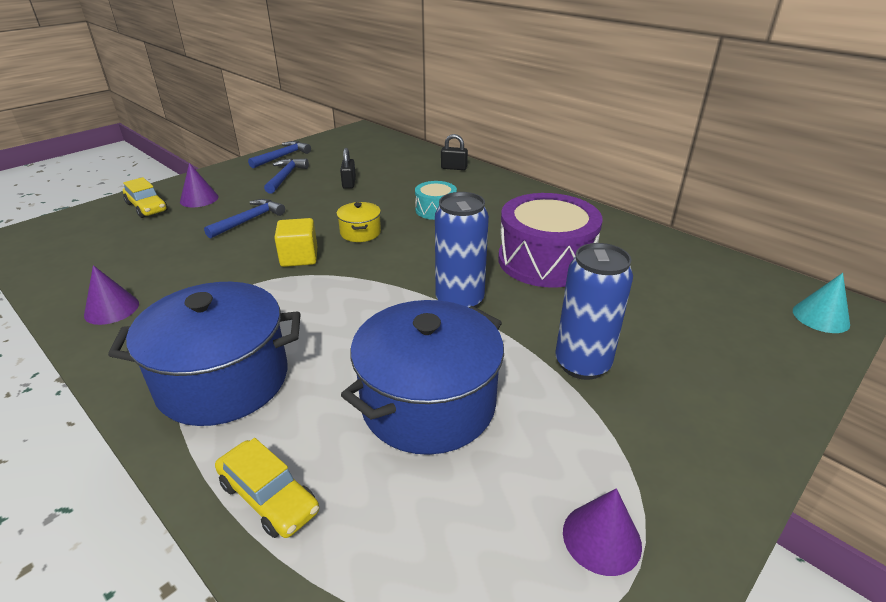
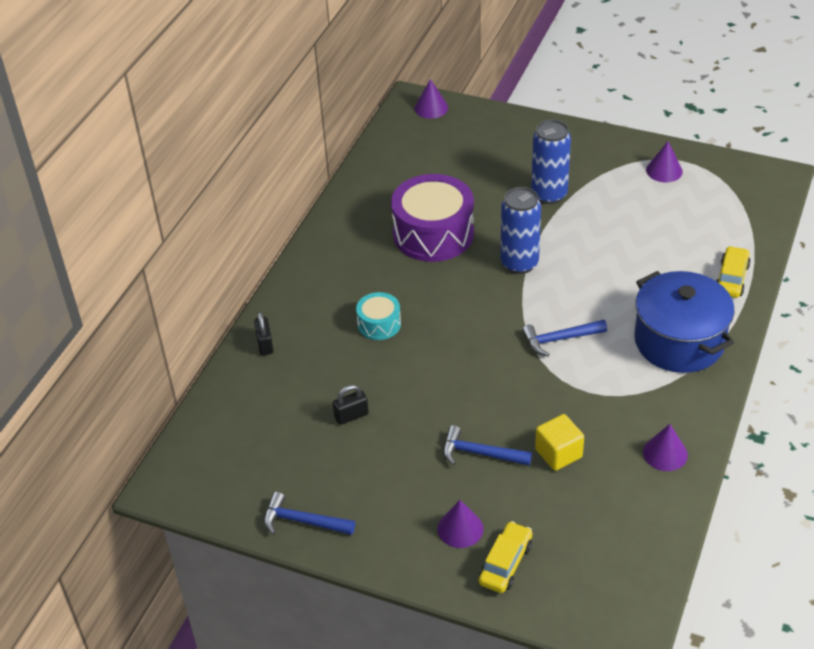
camera: 110 degrees left, 10 degrees up
(285, 176) = (362, 483): blue hammer -> blue hammer (559, 339)
(299, 257) = (520, 379): yellow cube -> yellow cube (558, 453)
(360, 232) = (454, 358): yellow pot -> none
(428, 404) = (628, 246): blue pot -> none
(820, 317) = (431, 108): turquoise cone -> purple cone

